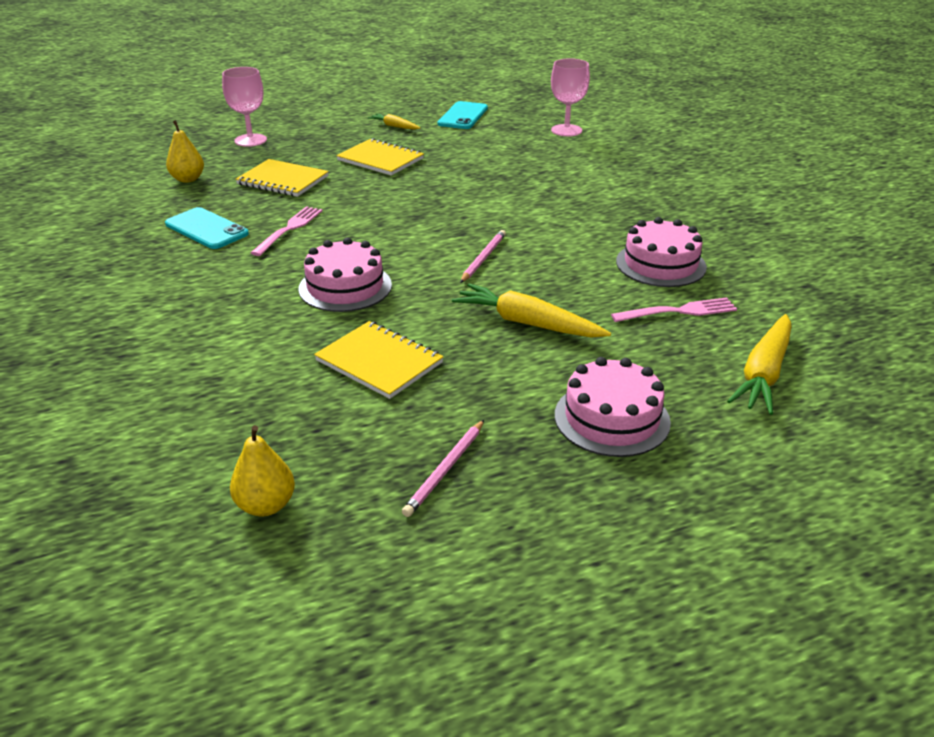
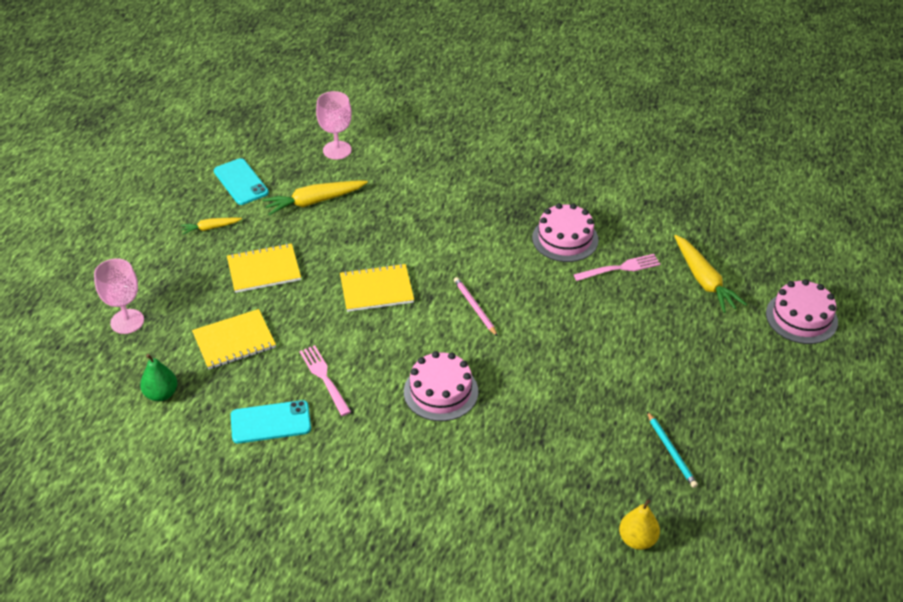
camera: 50 degrees left, 10 degrees up
(188, 179) = (161, 394): yellow pear -> green pear
(379, 362) = (546, 422): yellow notebook -> yellow notebook (376, 289)
(445, 470) = (671, 451): pink pencil -> turquoise pencil
(527, 323) = (569, 335): yellow carrot -> yellow carrot (314, 202)
(612, 418) = (687, 361): pink cake -> pink cake (801, 317)
(678, 311) = (620, 268): pink fork -> pink fork turned 45 degrees clockwise

